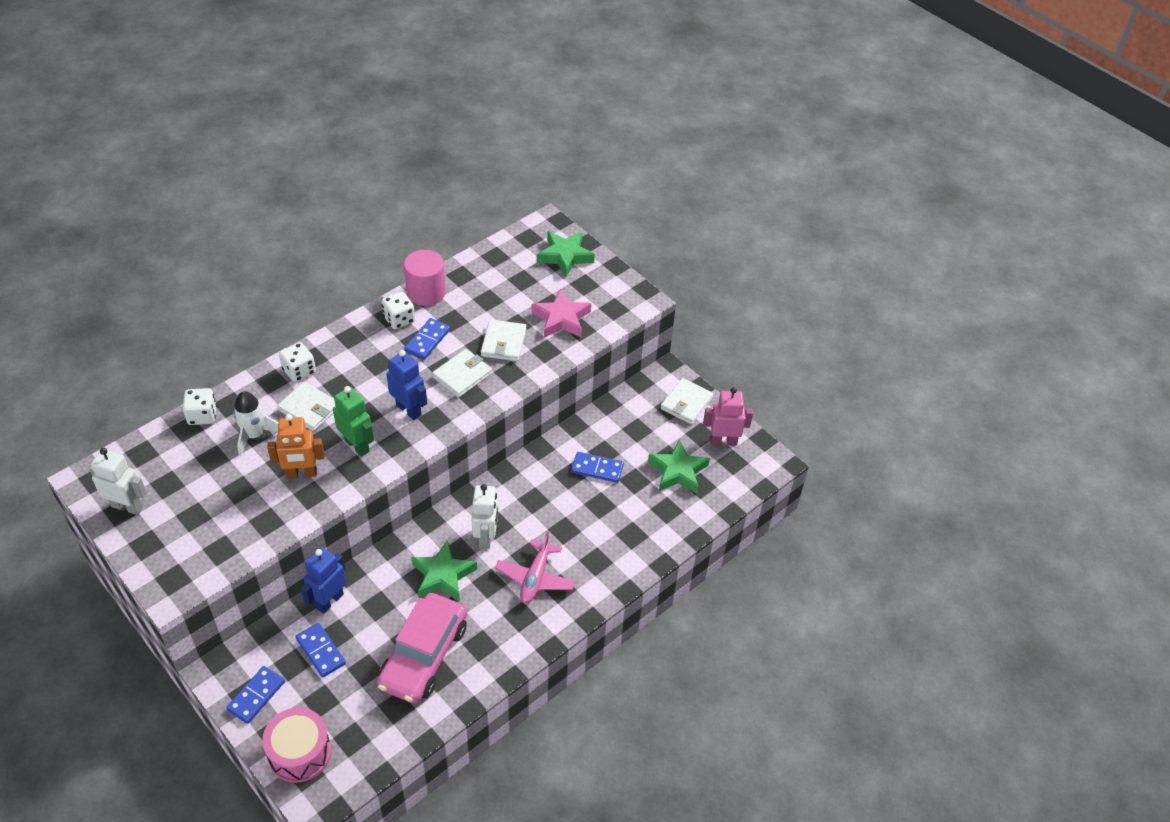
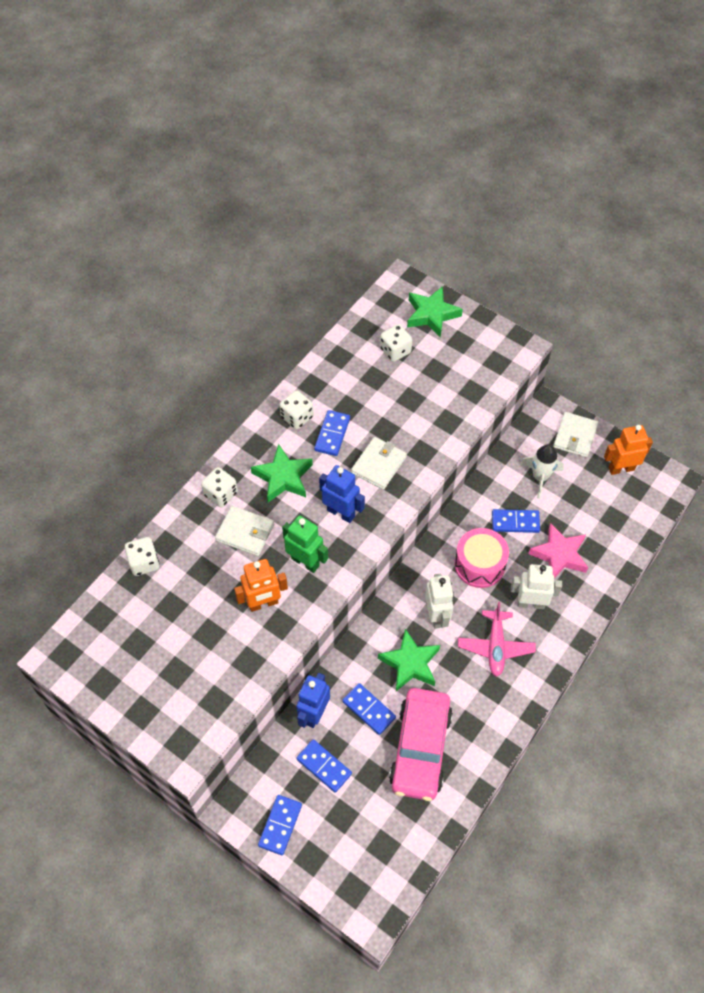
camera: 10 degrees left, 10 degrees up
(127, 506) = (108, 676): white robot -> white robot (530, 603)
(254, 435) = (203, 572): white rocket -> white rocket (540, 477)
(300, 753) = (340, 872): pink drum -> pink drum (479, 564)
(385, 609) = (369, 710): none -> blue domino
(426, 292) = (312, 382): pink cylinder -> none
(503, 343) = (405, 421): white wallet -> none
(517, 280) = (395, 351): none -> white dice
(561, 318) = (451, 383): pink star -> pink star (559, 555)
(678, 471) = (590, 508): green star -> green star (283, 477)
(723, 441) = (621, 468): pink robot -> orange robot

